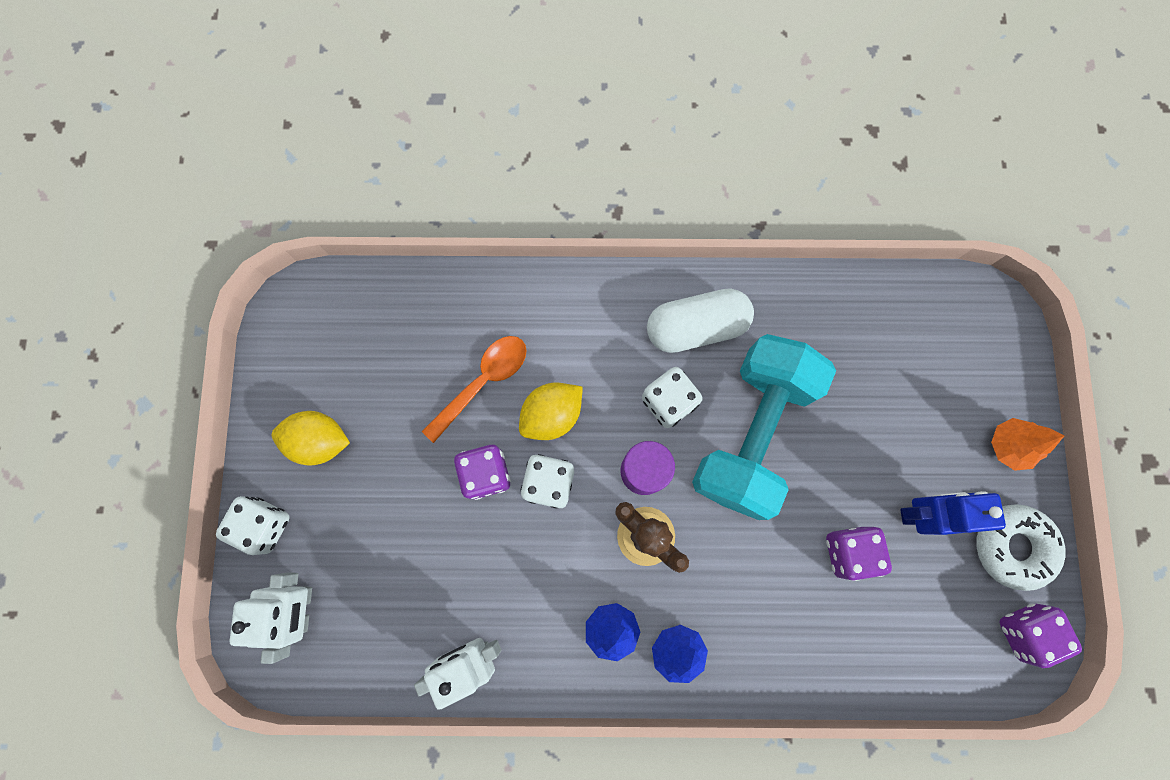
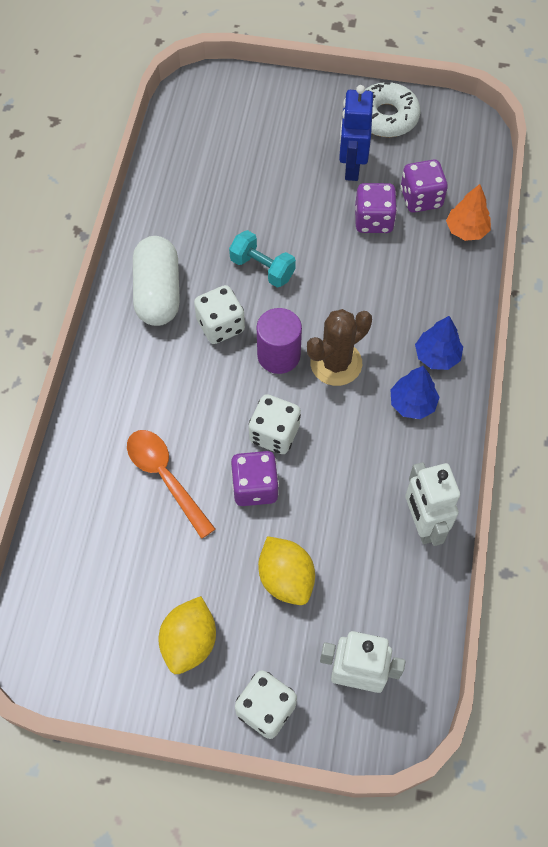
camera: 80 degrees left, 15 degrees down
(552, 415) = (211, 422): yellow lemon -> yellow lemon (286, 578)
(752, 433) = (262, 268): turquoise dumbbell -> turquoise dumbbell, size x0.44
(1009, 446) = (309, 102): orange tree -> orange tree (466, 230)
(1024, 631) = (450, 124): purple dice -> purple dice (421, 198)

